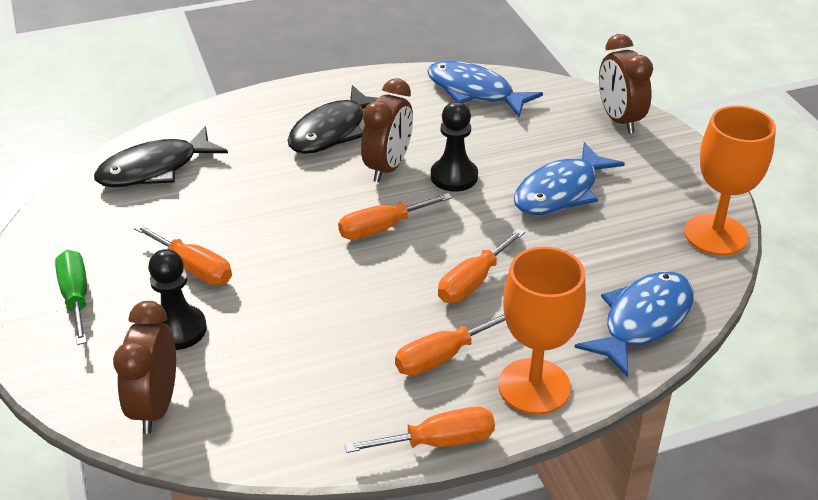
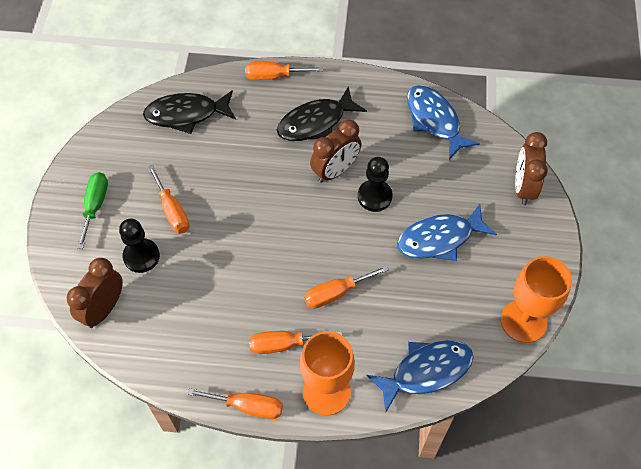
camera: 25 degrees right, 20 degrees up
(382, 228) = (303, 223): orange screwdriver -> orange screwdriver (274, 76)

